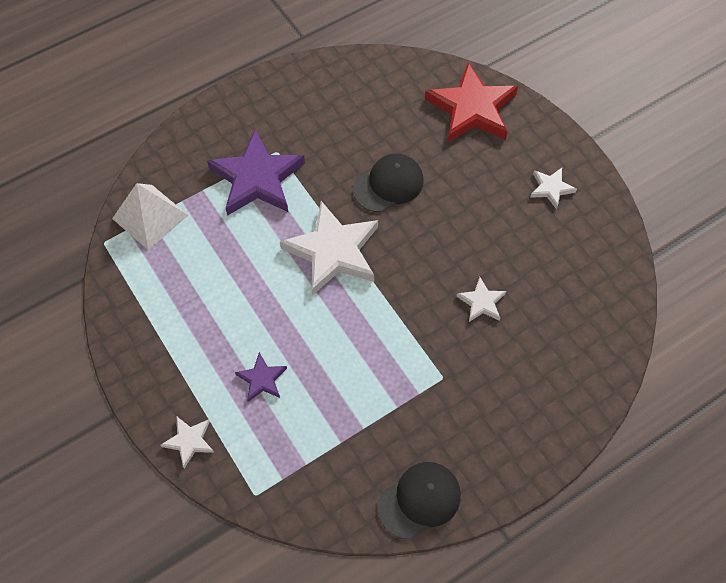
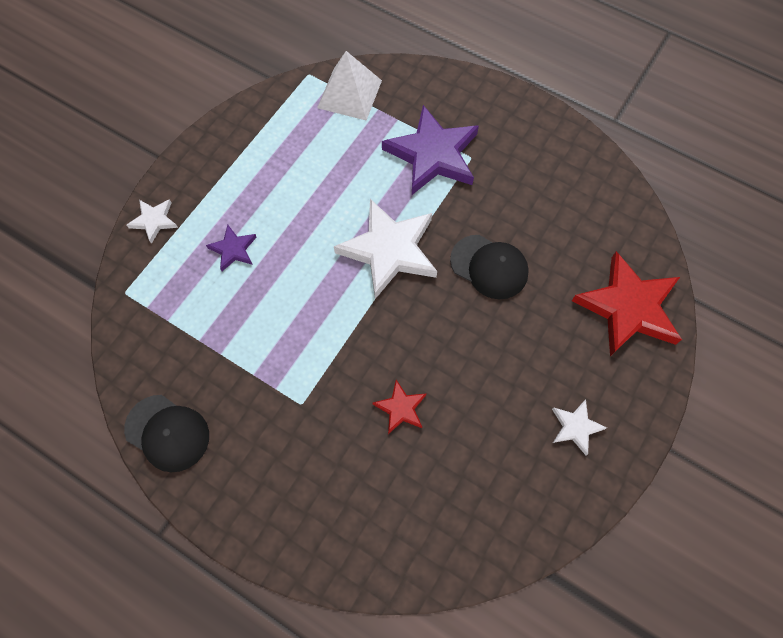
camera: 65 degrees right, 5 degrees up
(481, 302) = (401, 408): white star -> red star

